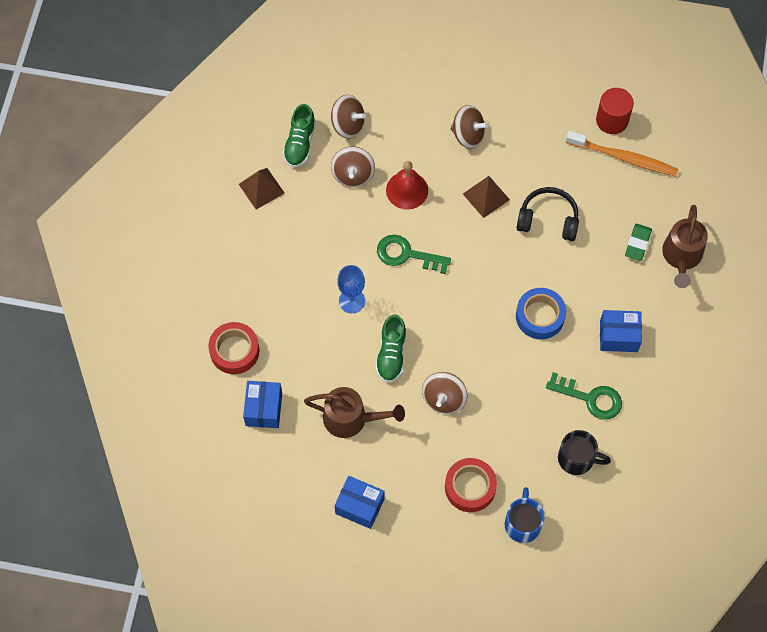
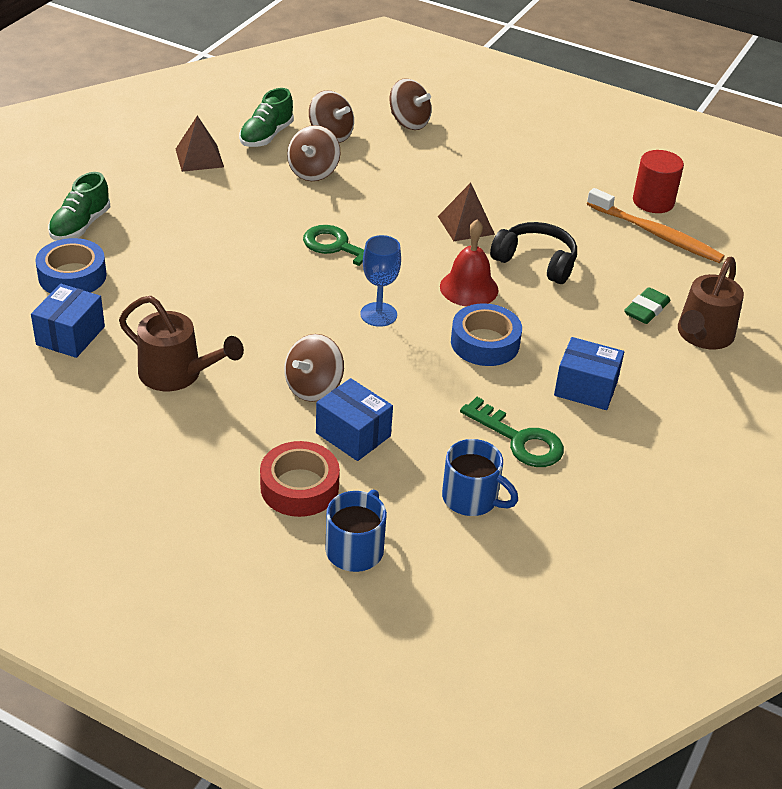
camera: 15 degrees right, 25 degrees down
(234, 351) = (72, 276): red tape -> blue tape
(352, 301) = (247, 270): blue goblet -> blue goblet (378, 314)
(359, 506) = (132, 464): blue box -> blue box (353, 434)
(391, 354) = (268, 328): green shoe -> green shoe (80, 226)
(407, 190) = (371, 198): red bell -> red bell (469, 288)
(468, 135) = (469, 173): brown spinning top -> brown spinning top (409, 122)
(577, 458) = (471, 498): black mug -> blue mug

